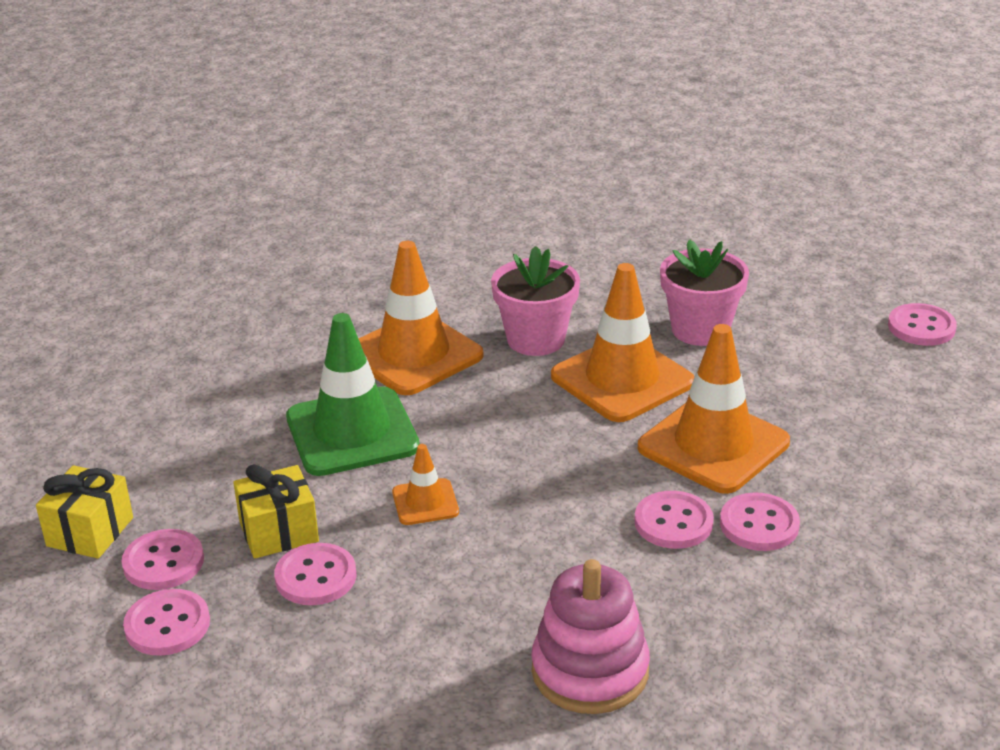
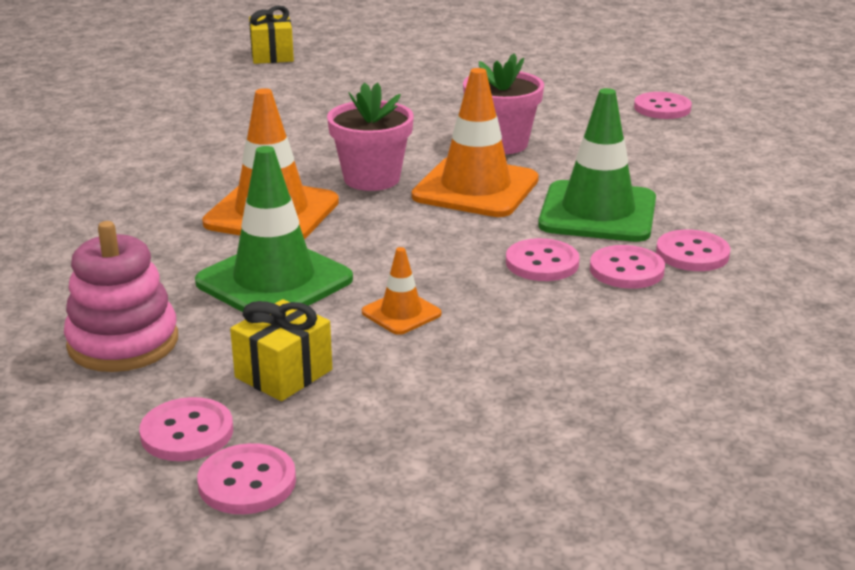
camera: 30 degrees left, 5 degrees down
(90, 532) = (75, 432): yellow gift -> yellow gift (272, 55)
(315, 577) = (359, 397): pink button -> pink button (542, 263)
(590, 671) = (680, 389): pink stacking toy -> pink stacking toy (123, 342)
(713, 445) = (598, 213): orange traffic cone -> green traffic cone

